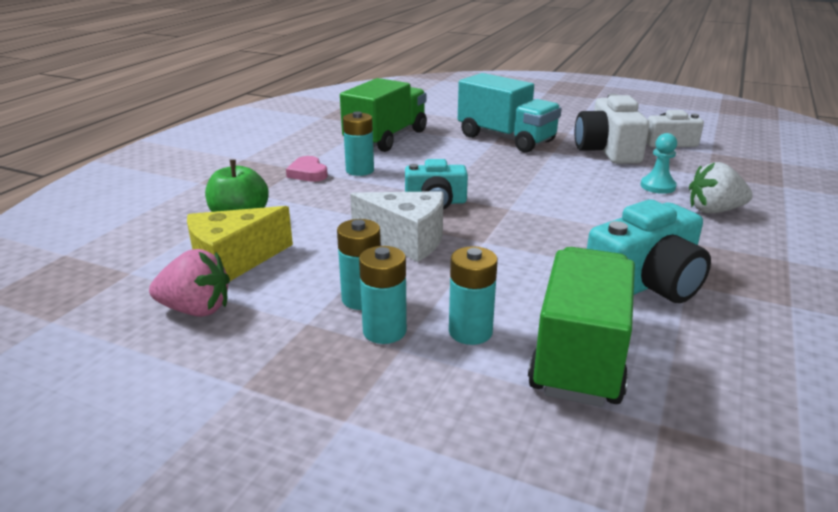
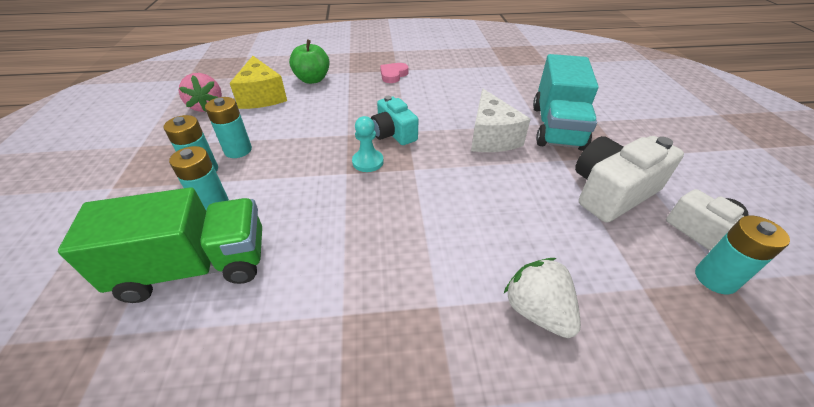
camera: 60 degrees right, 15 degrees up
(233, 261) = (262, 96): yellow cheese -> yellow cheese turned 135 degrees counterclockwise
(360, 170) = (416, 89): turquoise battery -> turquoise battery (715, 278)
(386, 138) = (484, 79): green truck -> none
(406, 240) = (324, 141): white cheese -> white cheese (491, 137)
(646, 283) = (326, 283): turquoise camera -> none
(657, 186) = (556, 249): turquoise pawn -> turquoise pawn (368, 162)

